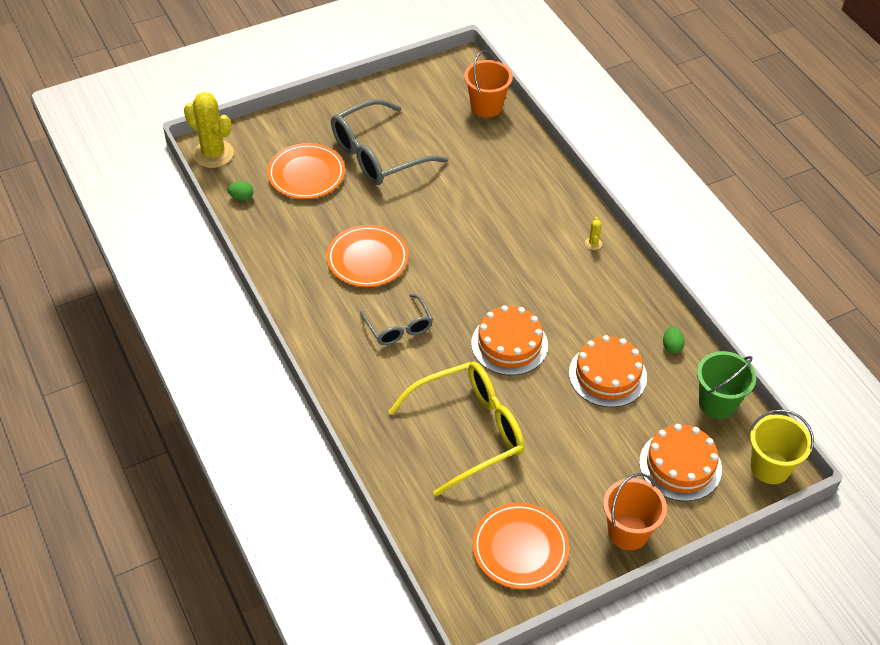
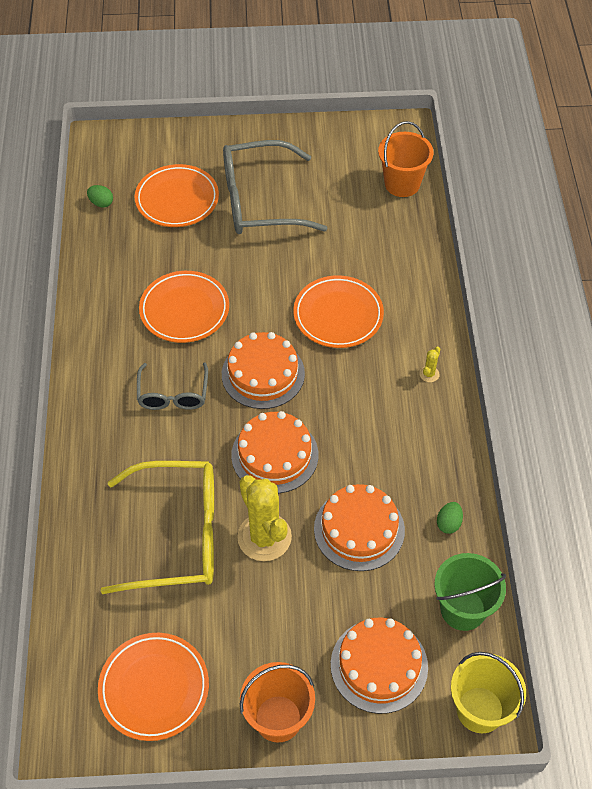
camera: 25 degrees right, 5 degrees up
(213, 154) = (101, 149): yellow cactus -> yellow cactus (264, 537)
(462, 287) = (263, 374): none -> orange cake
(496, 223) = (338, 315): none -> orange plate

